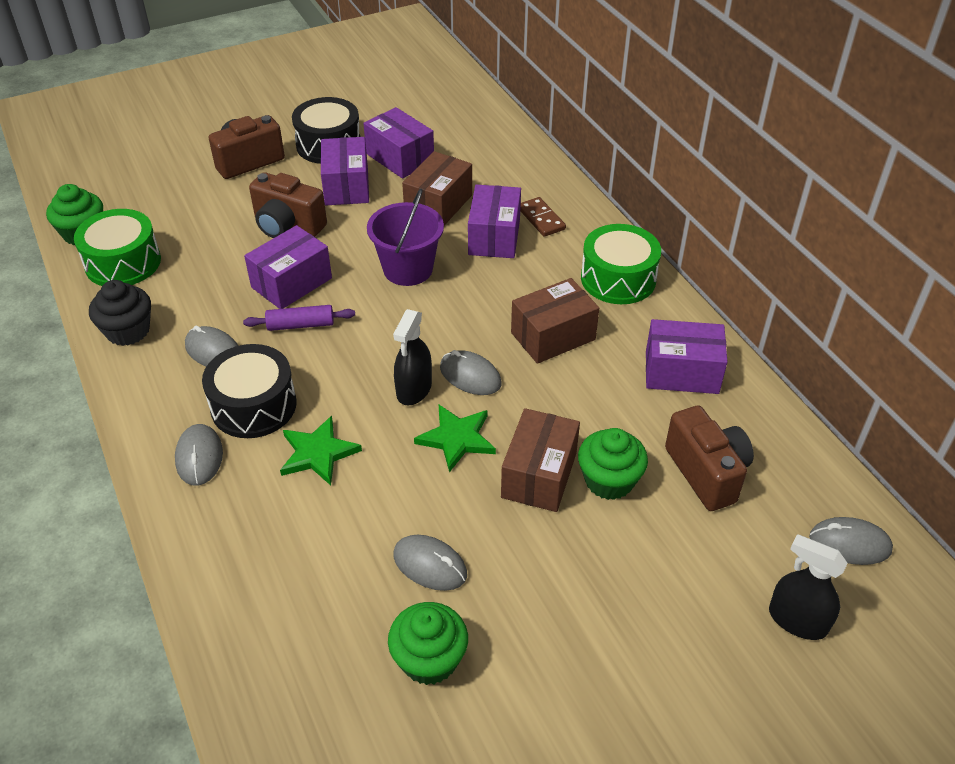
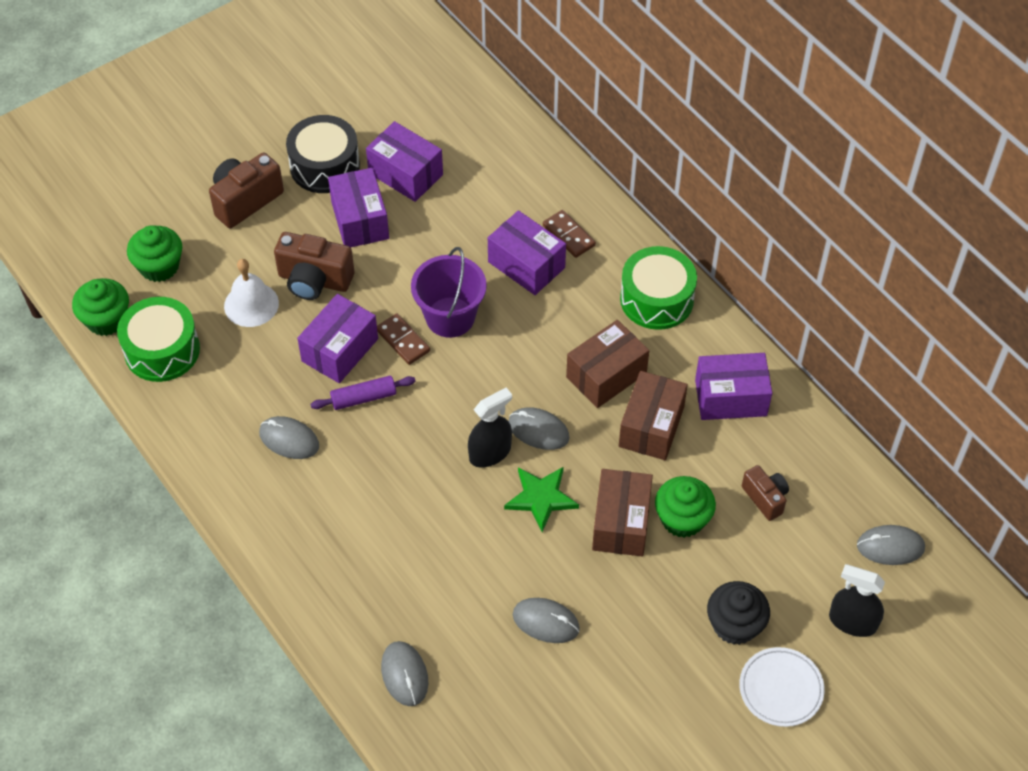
camera: 10 degrees left, 10 degrees up
(128, 331) = (198, 429): black cupcake -> black cupcake (735, 625)
(199, 457) = (315, 552): grey mouse -> grey mouse (404, 675)
(221, 237) = (251, 304): none -> white bell
(253, 405) = (347, 492): black drum -> none
(318, 453) = (420, 532): green star -> none
(355, 282) = (403, 340): none -> brown domino
(414, 389) = (490, 453): black spray bottle -> black spray bottle turned 135 degrees counterclockwise
(429, 659) = (565, 702): green cupcake -> green cupcake (159, 266)
(438, 204) = (461, 231): brown box -> brown box (651, 426)
(494, 237) = (526, 265): purple box -> purple box turned 45 degrees counterclockwise
(699, 686) = (781, 688): none -> white plate
(707, 472) = (765, 498): brown camera -> brown camera, size x0.61

